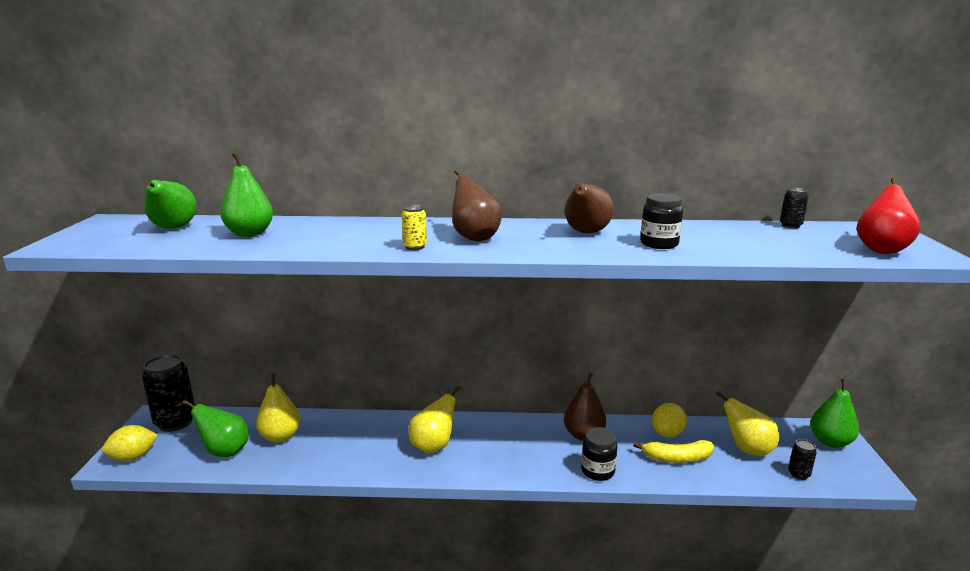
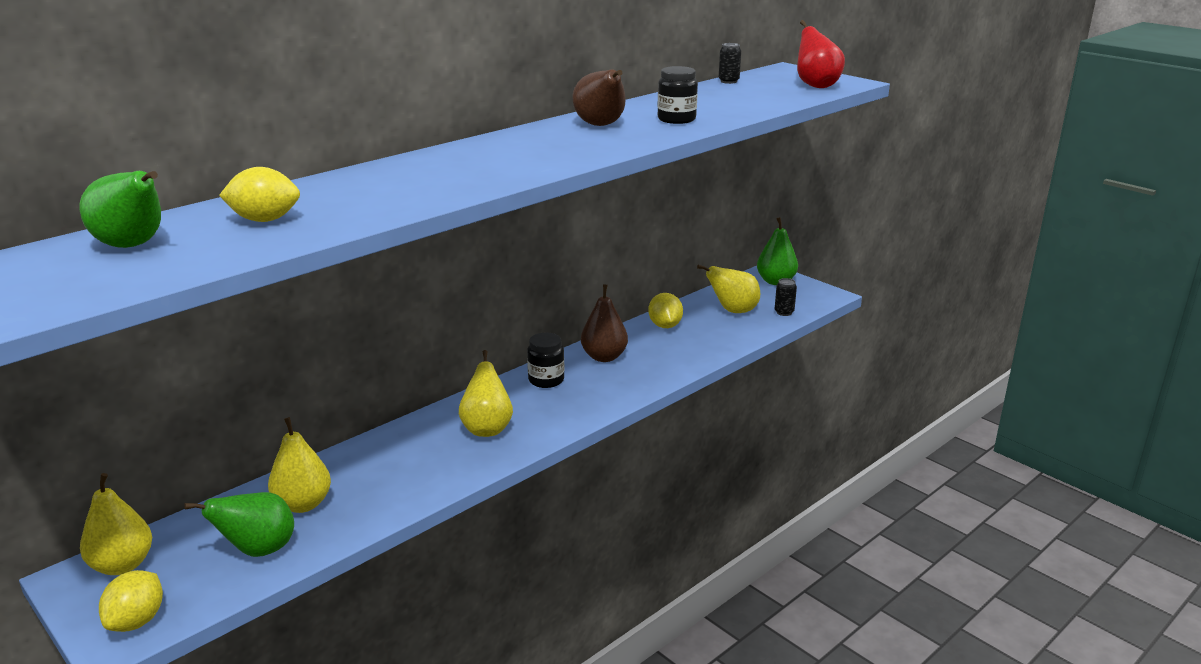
camera: 45 degrees left, 5 degrees up
(175, 422) = (122, 565): black can -> yellow pear
(250, 234) = (264, 220): green pear -> yellow lemon
(415, 247) = (489, 178): yellow can -> none
(474, 237) = (519, 155): brown pear -> none
(597, 471) = (654, 377): black jar -> black jar (546, 380)
(677, 458) = (696, 340): yellow banana -> none

